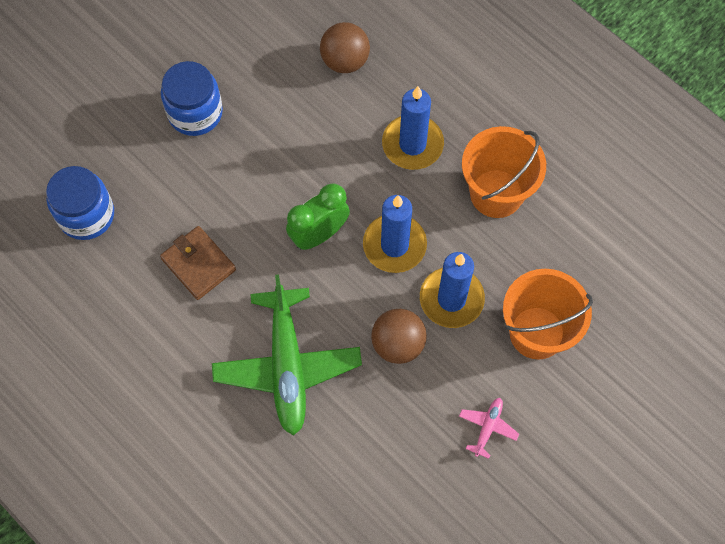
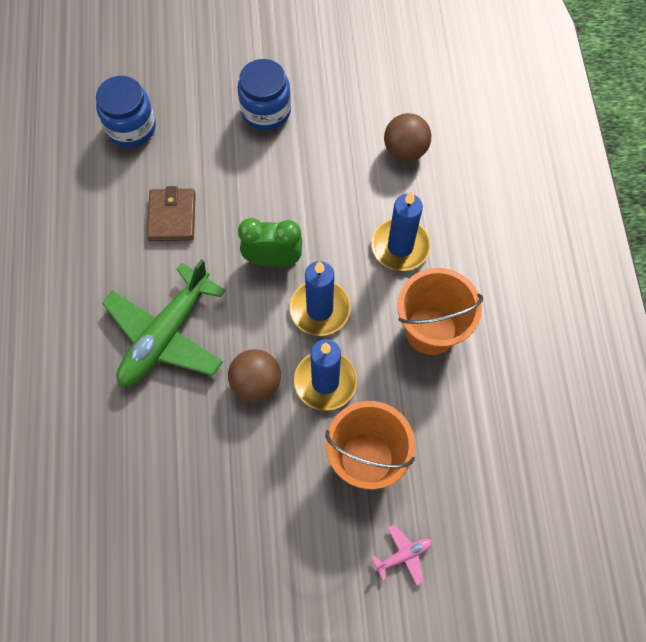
camera: 40 degrees right, 0 degrees up
(487, 427) = (264, 498): pink plane -> pink plane (403, 555)

